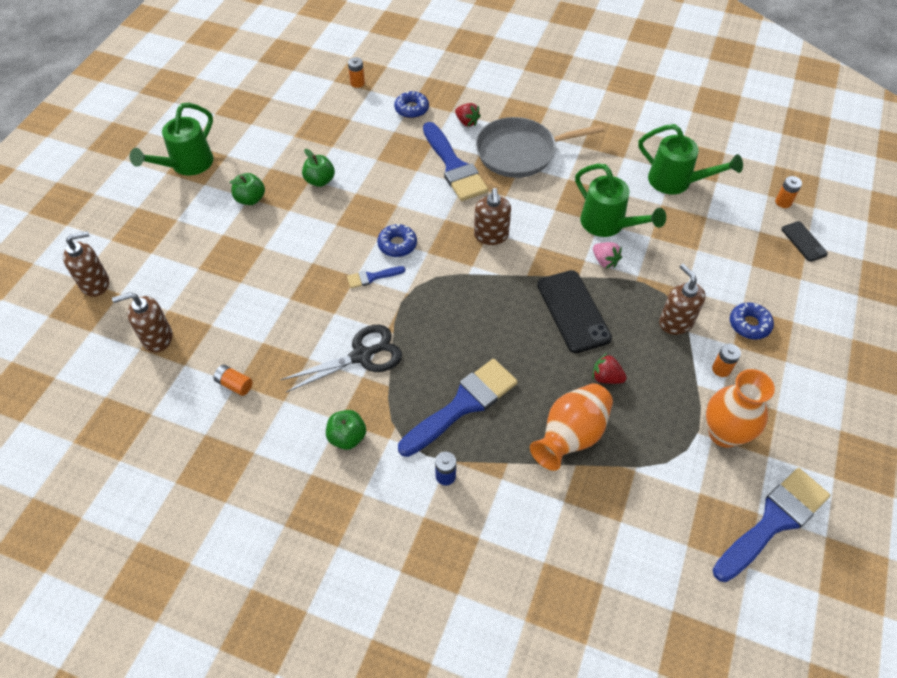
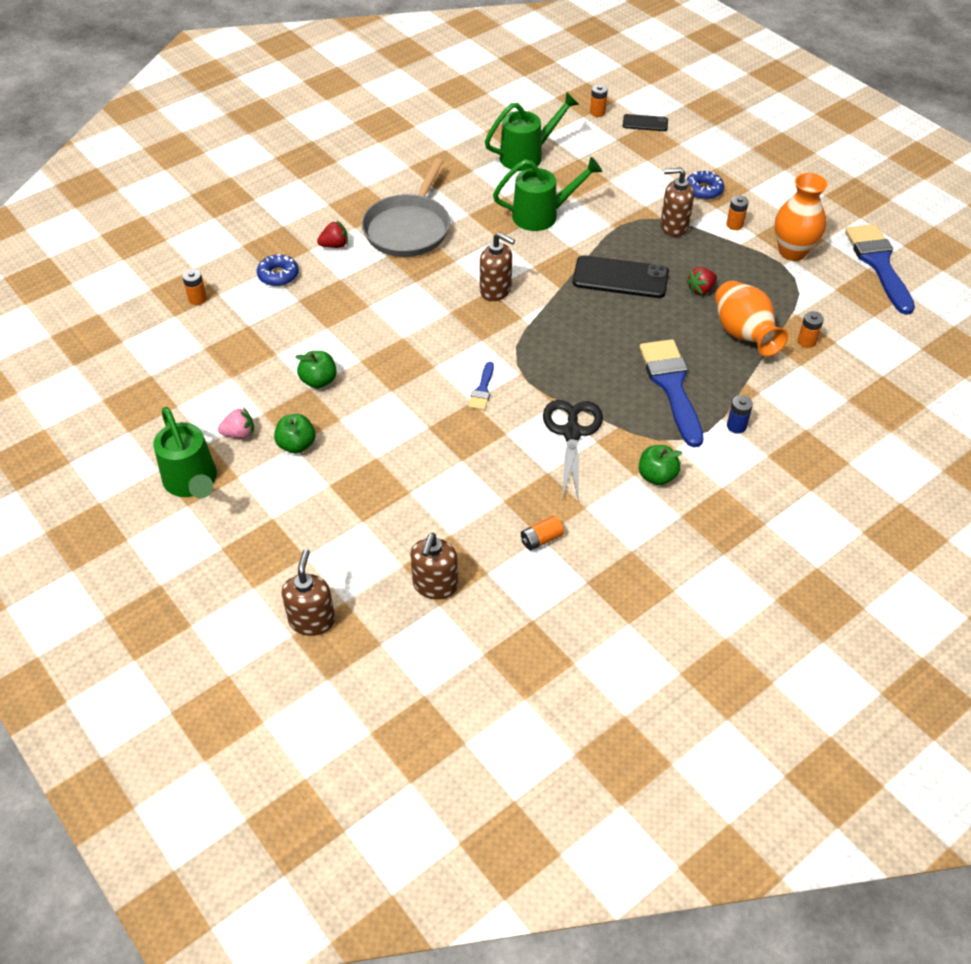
camera: 60 degrees left, 5 degrees down
(397, 244) = (455, 357): blue donut -> none
(454, 166) = (387, 278): blue brush -> none
(601, 494) = (806, 341): none -> orange battery
(605, 261) = (581, 235): pink strawberry -> pink strawberry (239, 434)

